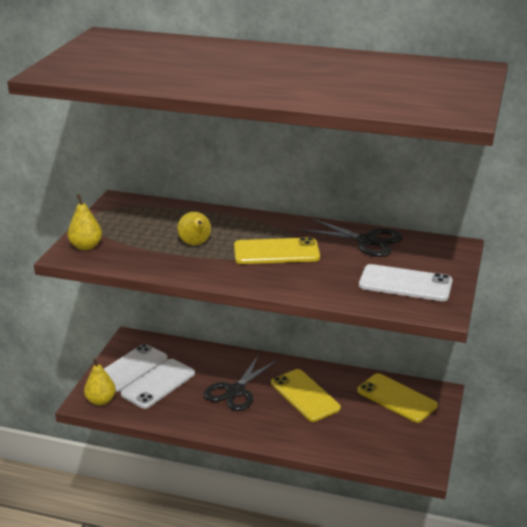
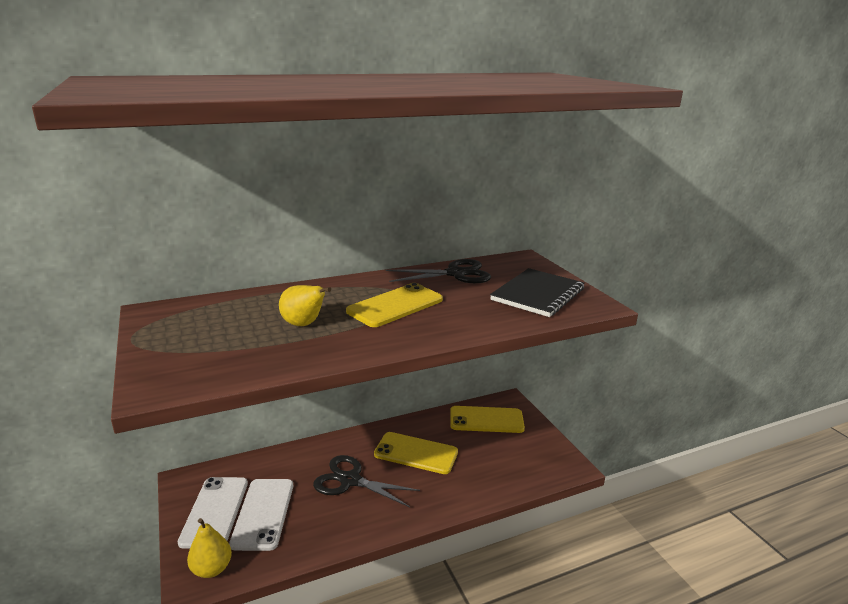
camera: 40 degrees left, 5 degrees down
(86, 246) = (169, 370): yellow pear -> none
(235, 391) = (350, 480): black scissors -> black scissors turned 120 degrees clockwise
(405, 283) = (538, 294): white phone -> black notebook

